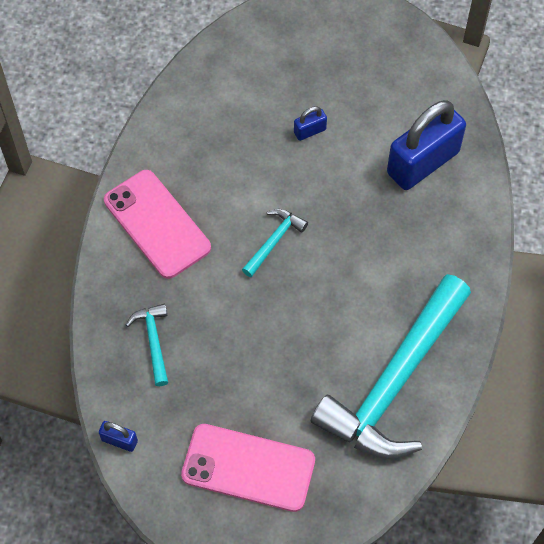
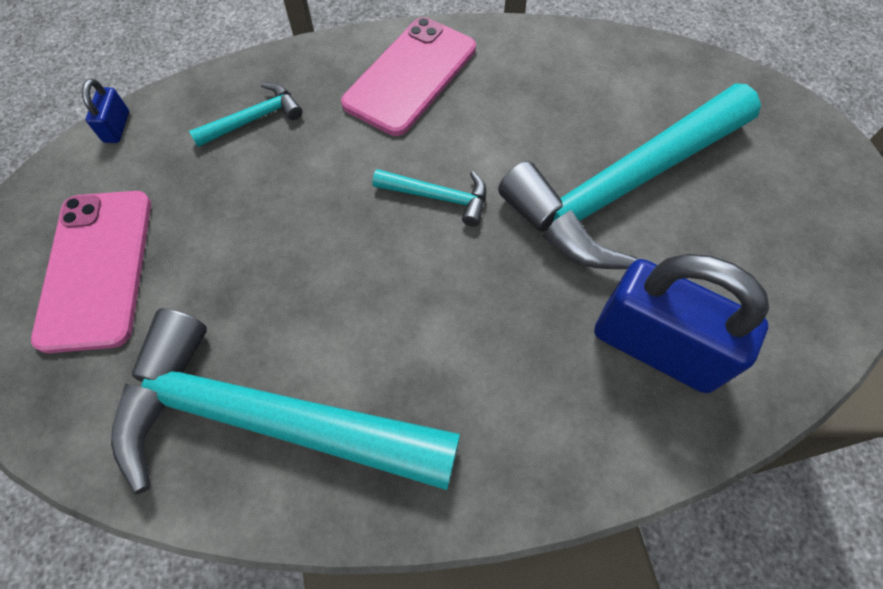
camera: 70 degrees right, 0 degrees up
(310, 131) = (623, 187): blue padlock -> turquoise hammer

